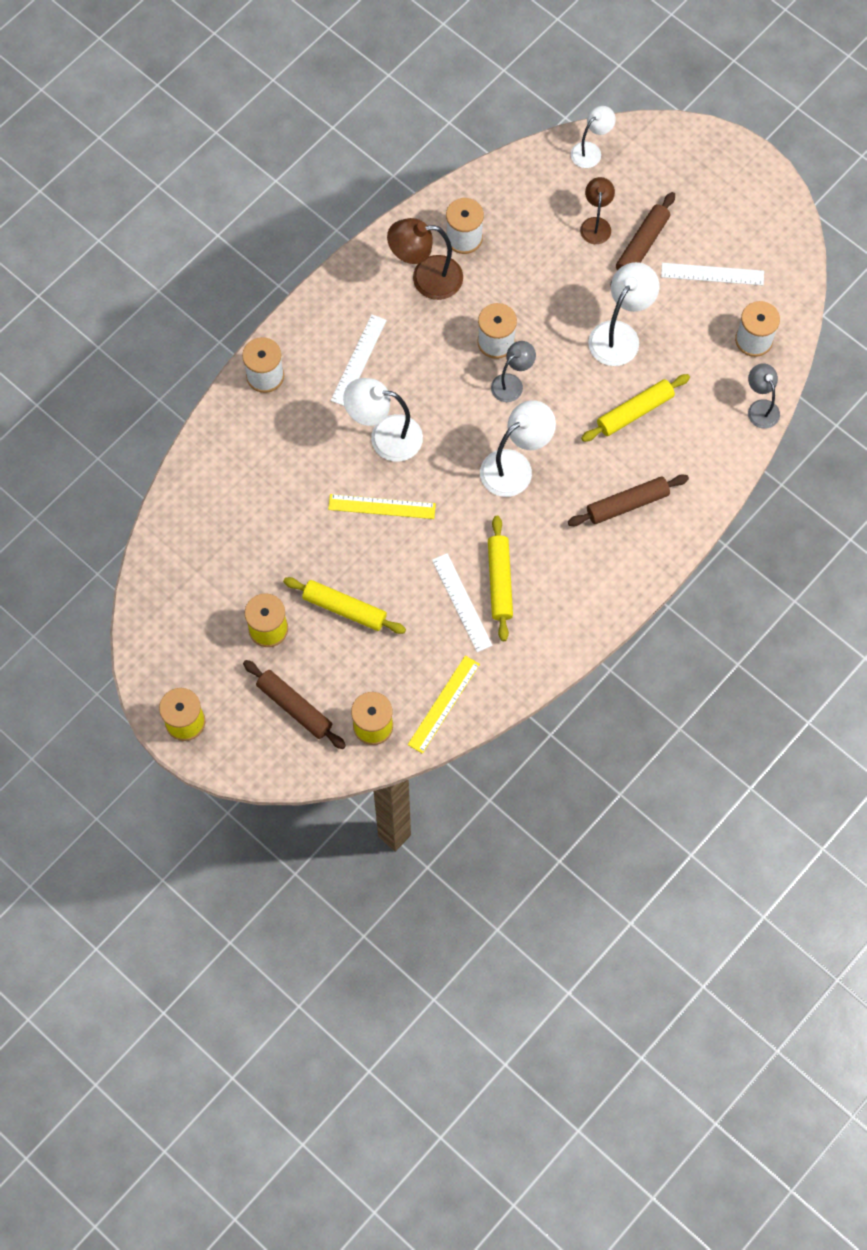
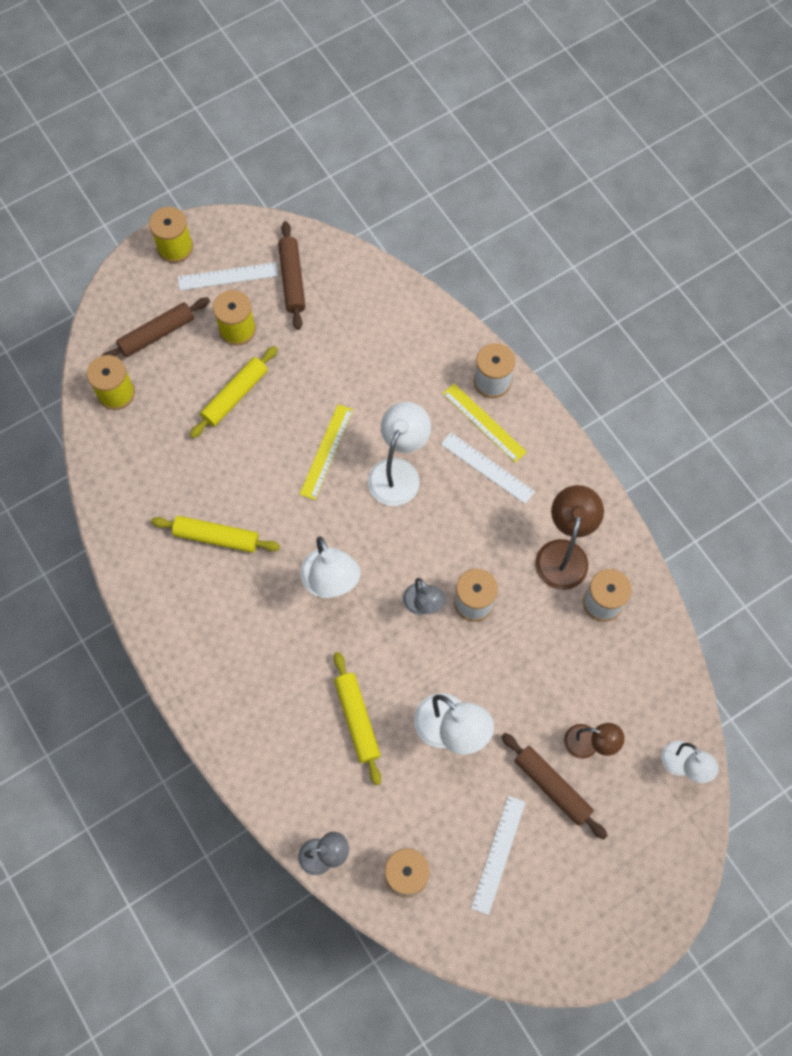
camera: 105 degrees right, 0 degrees up
(443, 704) = (114, 457): yellow ruler -> yellow ruler (484, 422)
(462, 602) = (207, 498): white ruler -> white ruler (228, 276)
(627, 504) = (258, 681): brown rolling pin -> brown rolling pin (292, 279)

